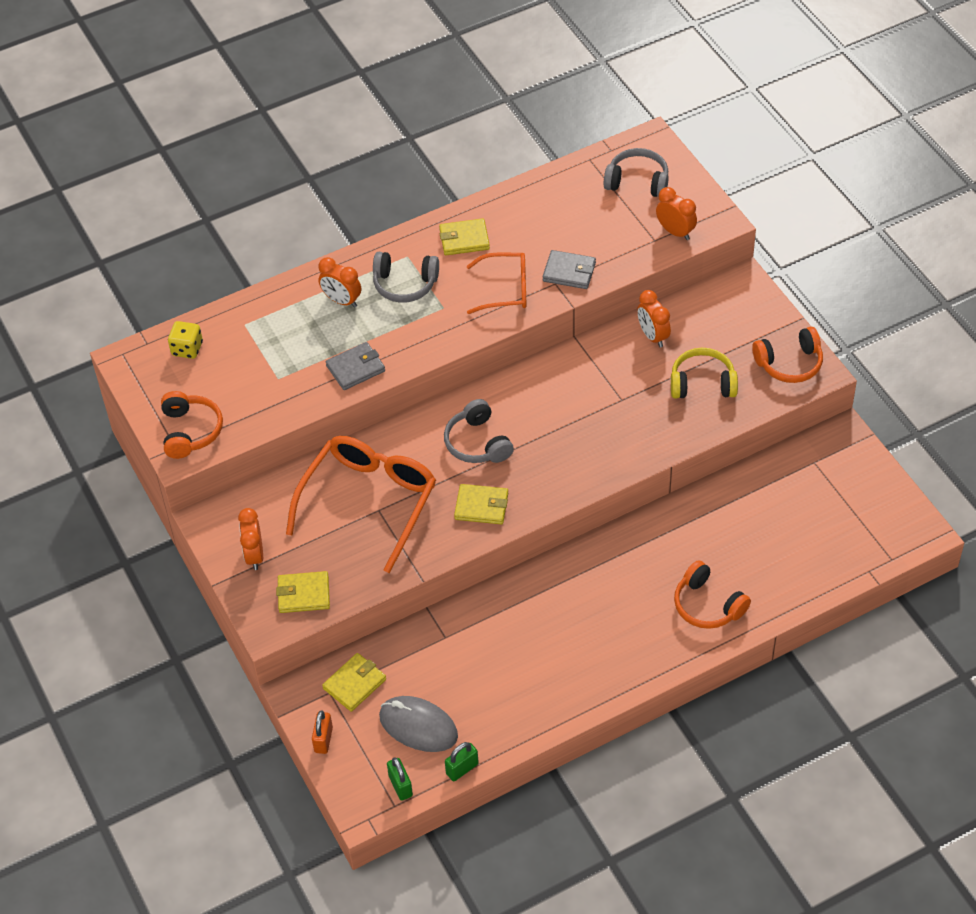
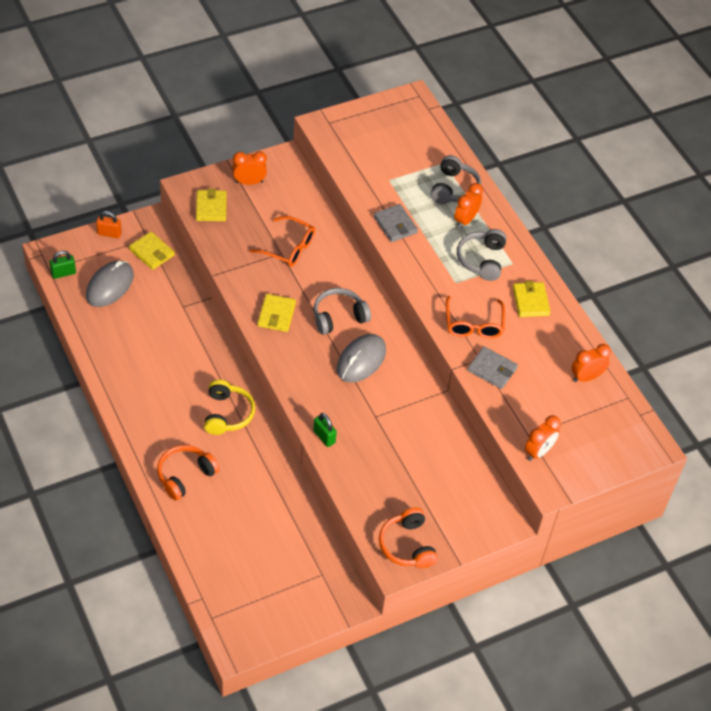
camera: 85 degrees right, 0 degrees up
(187, 349) = (421, 130): yellow dice -> none
(190, 431) = (342, 130): orange headphones -> none
(369, 502) = (288, 248): orange glasses -> orange glasses, size x0.58
(462, 769) = (69, 308): green padlock -> green padlock (324, 437)
(542, 417) = (361, 360): none -> grey mouse
(569, 272) = (492, 369): grey wallet -> grey wallet turned 75 degrees counterclockwise
(637, 181) = (600, 430): grey headphones -> grey headphones (454, 188)
(653, 336) = (444, 446): orange clock -> orange clock (586, 377)
(702, 383) = (389, 476): yellow headphones -> yellow headphones (227, 414)

